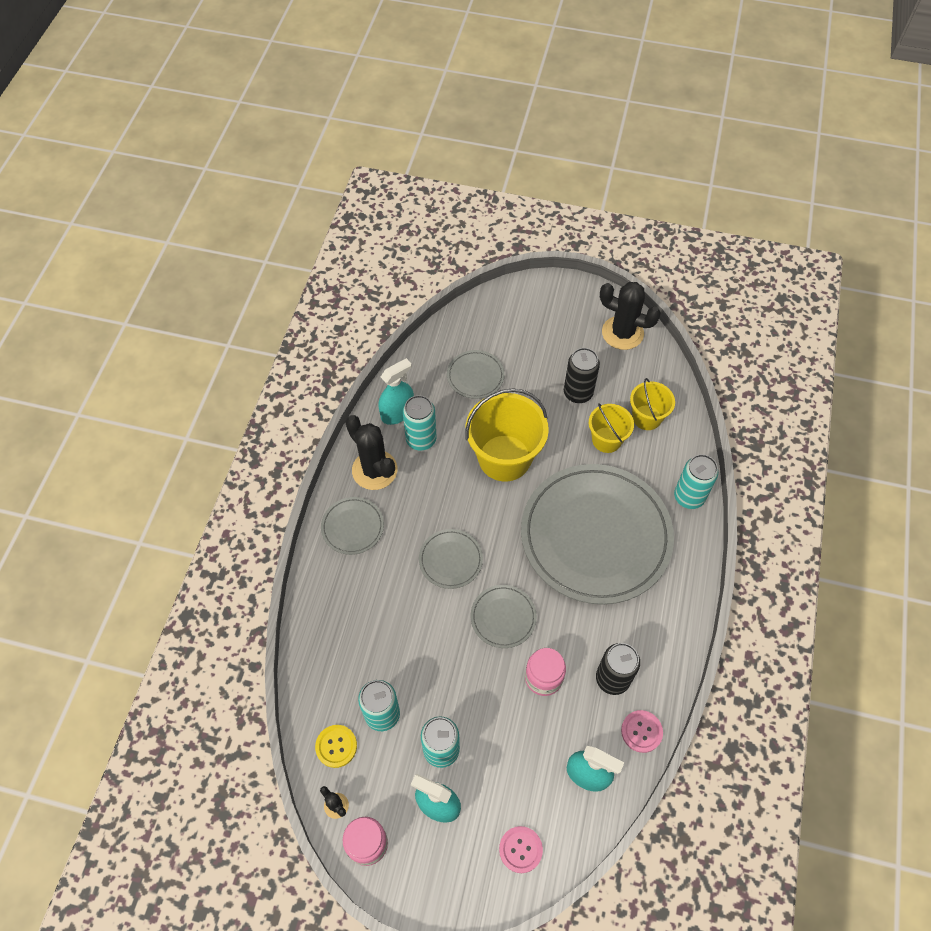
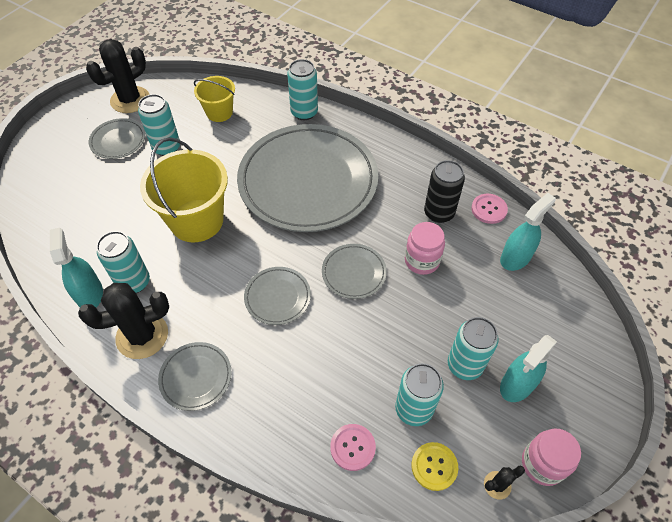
camera: 70 degrees left, 5 degrees down
(475, 376) = (95, 215): grey plate -> grey plate (118, 141)
(520, 849) = (570, 328): pink button -> pink button (352, 447)
(578, 393) = (166, 147): black can -> turquoise can
(606, 440) = (223, 144): yellow bucket -> none

